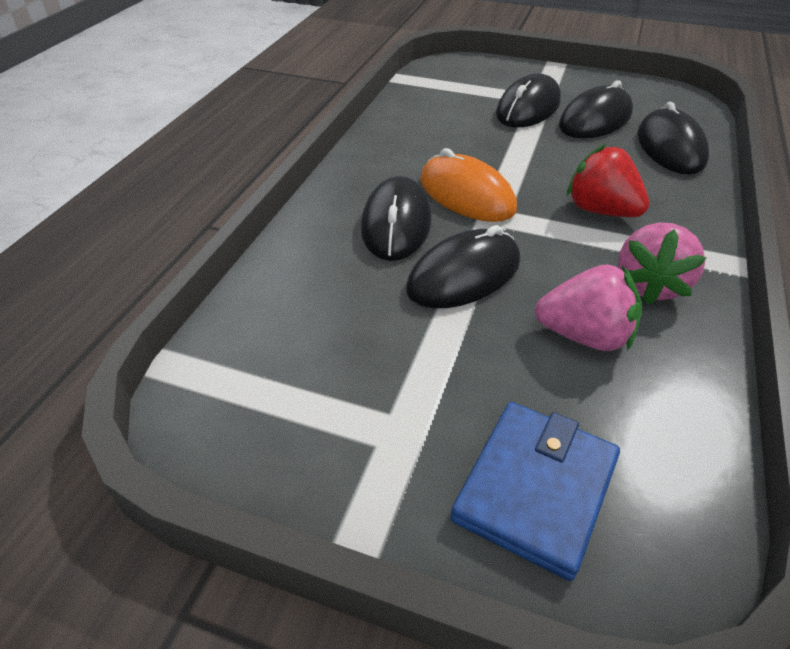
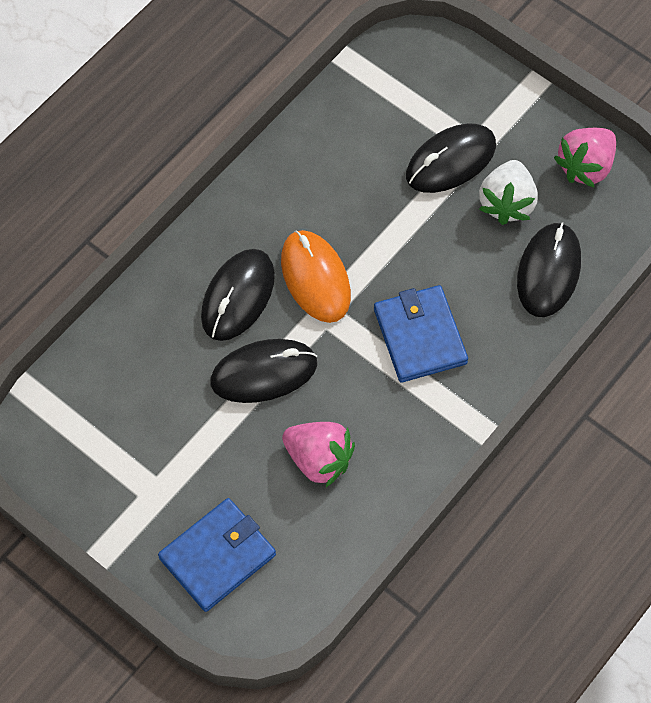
camera: 20 degrees right, 20 degrees up
(595, 120) = (507, 203): black mouse -> white strawberry
(600, 210) = (420, 336): red strawberry -> blue wallet
(649, 285) = (400, 430): pink strawberry -> pink strawberry (585, 166)

